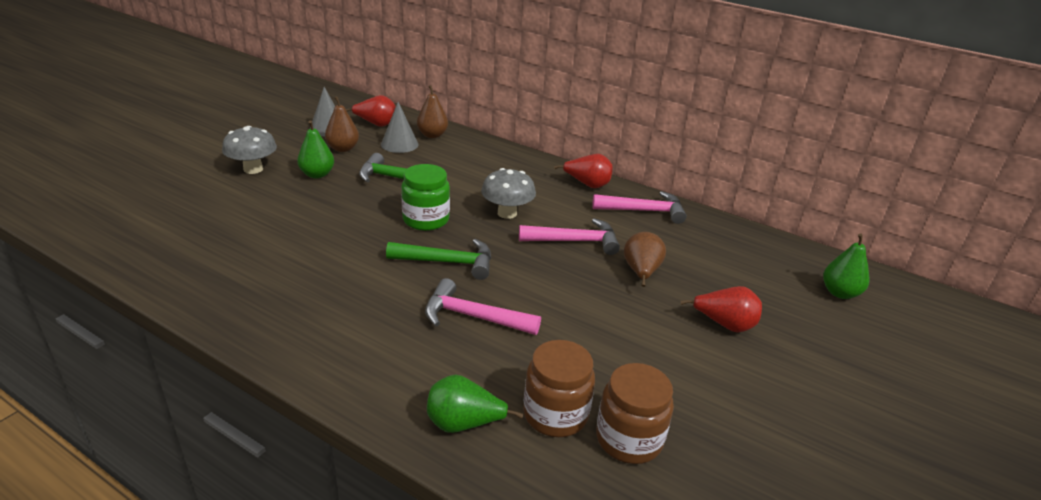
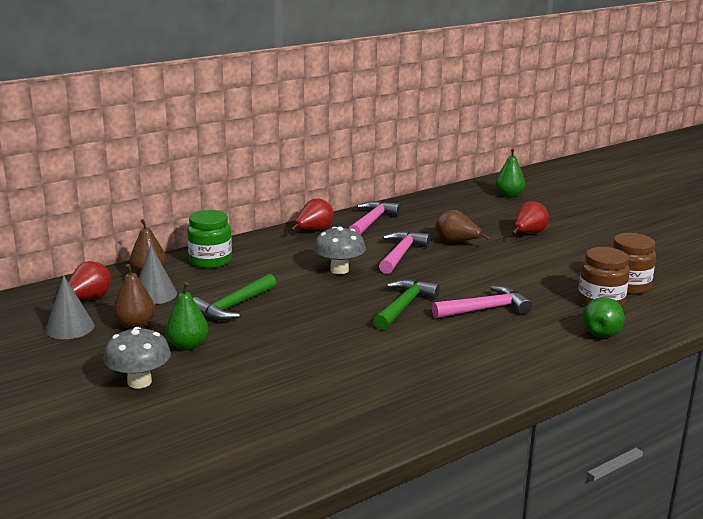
camera: 65 degrees left, 10 degrees down
(426, 220) = (326, 305): green jar -> green jar (210, 261)
(473, 317) = (485, 309): pink hammer -> pink hammer turned 150 degrees counterclockwise

